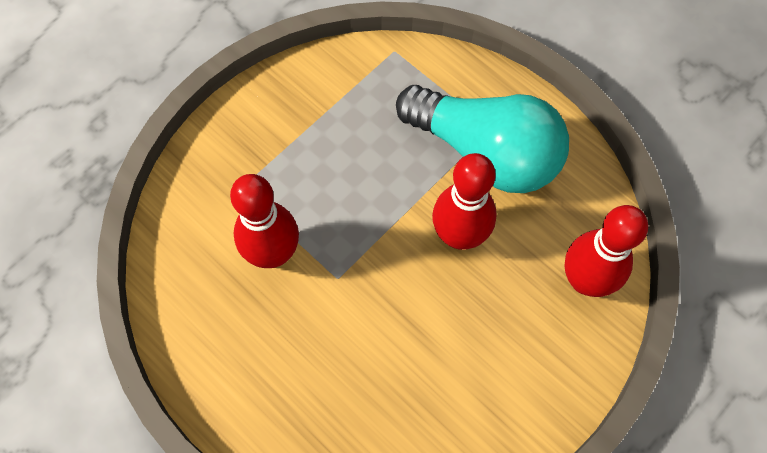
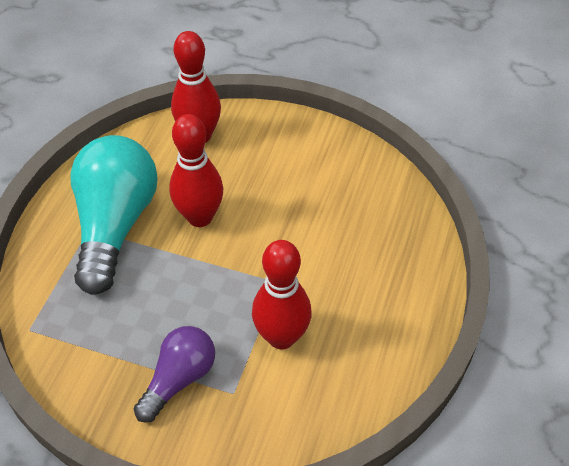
camera: 115 degrees left, 15 degrees down
(278, 150) = (179, 379): none -> purple light bulb

